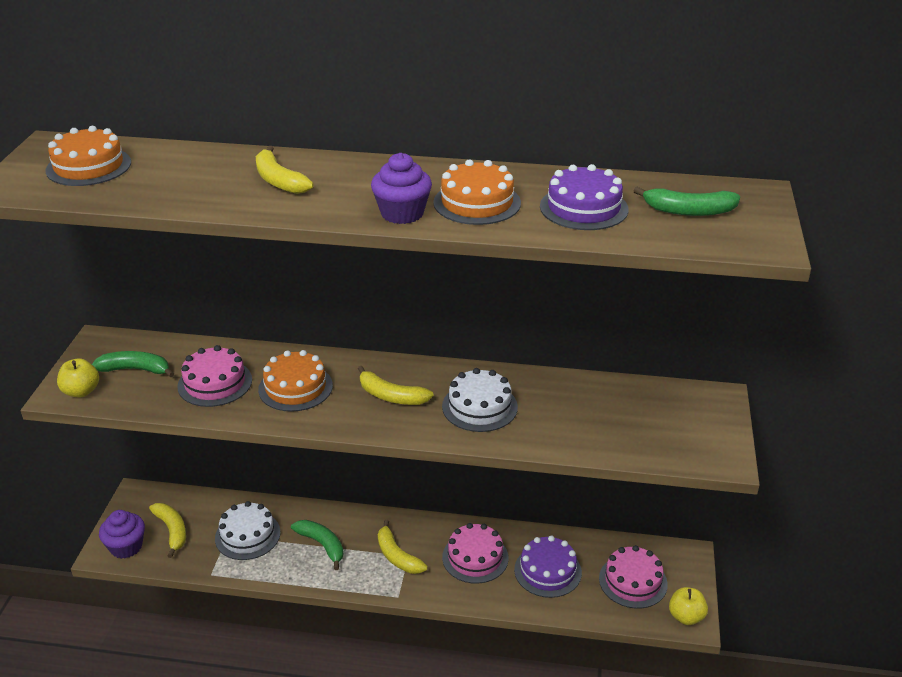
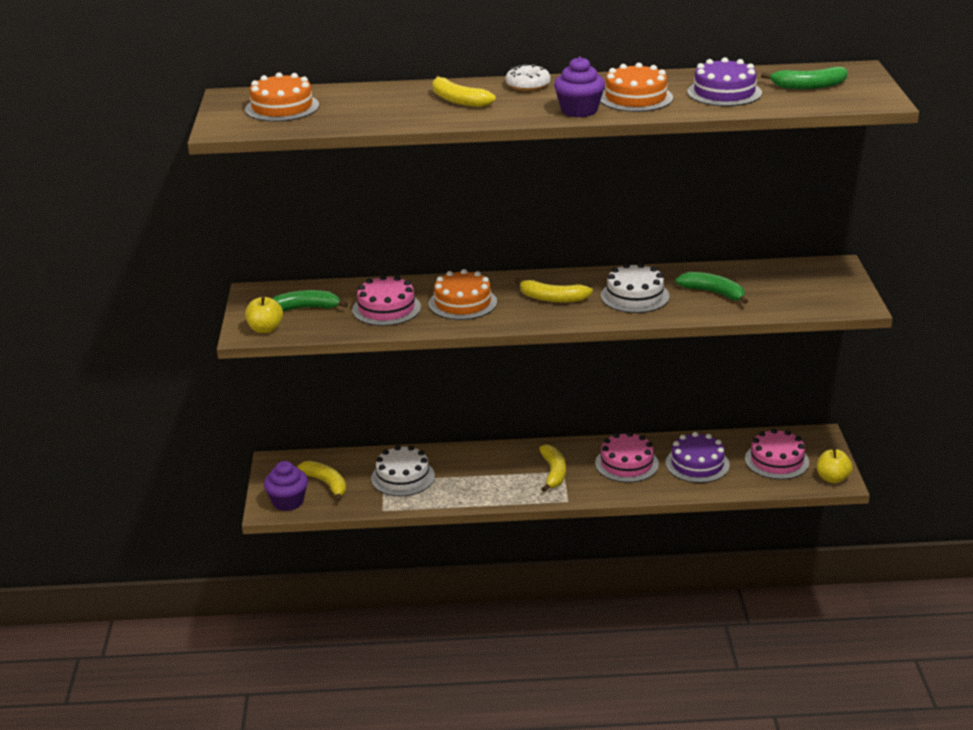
camera: 10 degrees left, 5 degrees down
(322, 545) = (478, 474): green banana -> green banana (713, 293)
(368, 168) = (528, 85): none -> white donut
(397, 556) = (553, 473): yellow banana -> yellow banana turned 135 degrees counterclockwise

